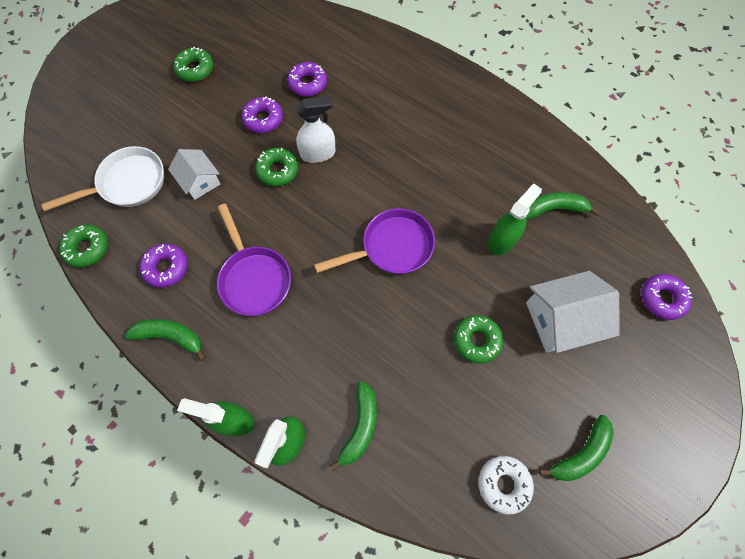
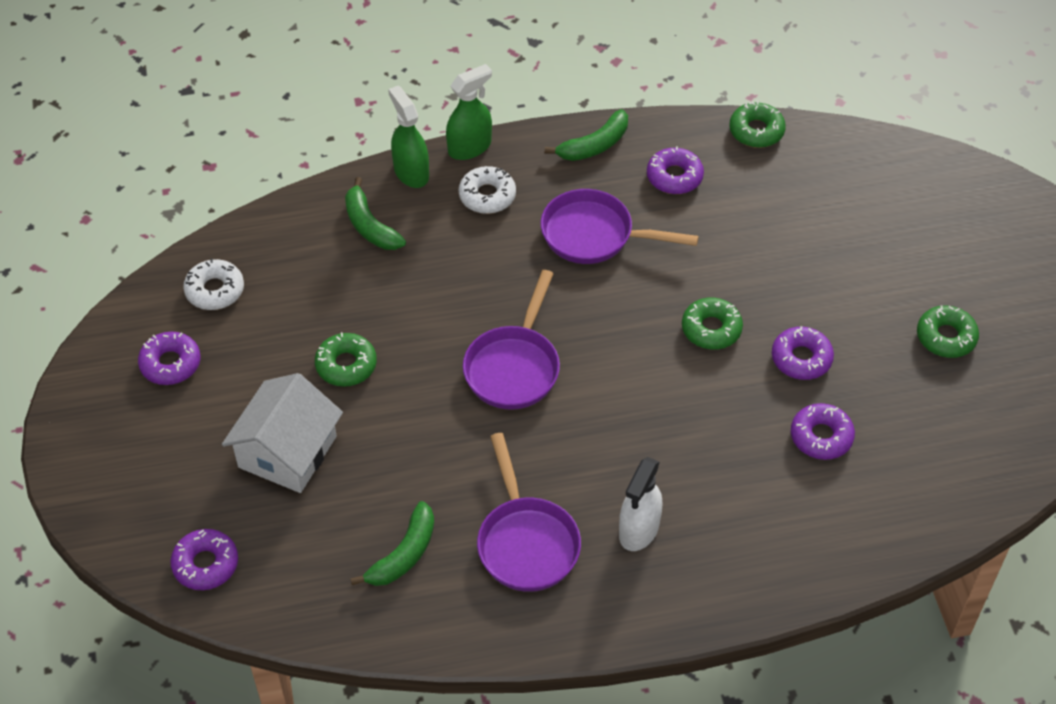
camera: 130 degrees right, 15 degrees down
(128, 184) = (813, 195): white pan -> none
(200, 181) = (760, 254): white house -> none
(271, 370) = (487, 196): none -> white donut
(318, 153) = (700, 380): white spray bottle -> white spray bottle (639, 530)
(490, 161) = (526, 542): none -> purple pan
(502, 240) = (420, 472): green spray bottle -> none
(580, 453) = (170, 364): green banana -> purple donut

